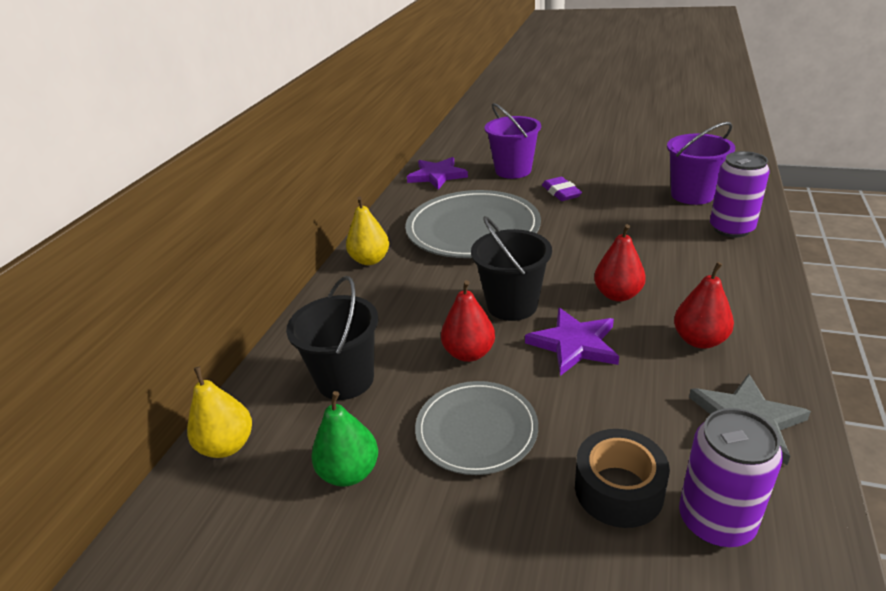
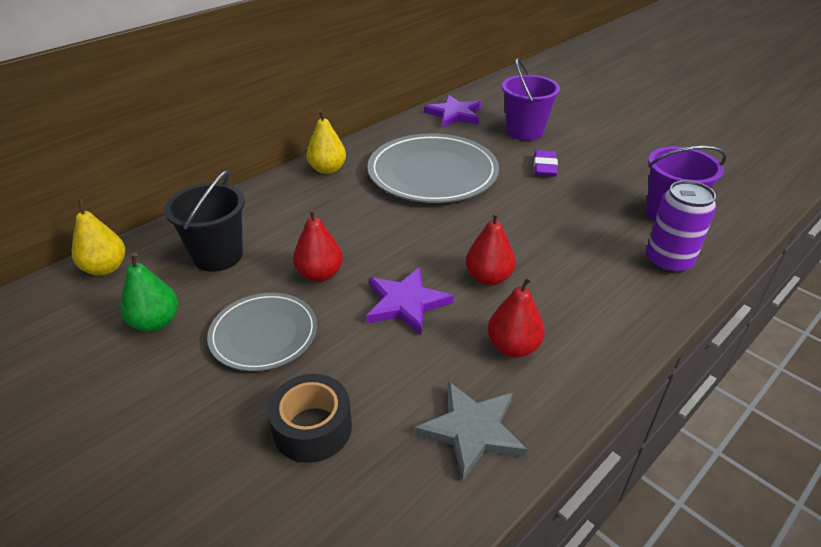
camera: 25 degrees right, 5 degrees up
(512, 305) = (393, 250): black bucket -> none
(716, 521) = (356, 489): purple can -> none

